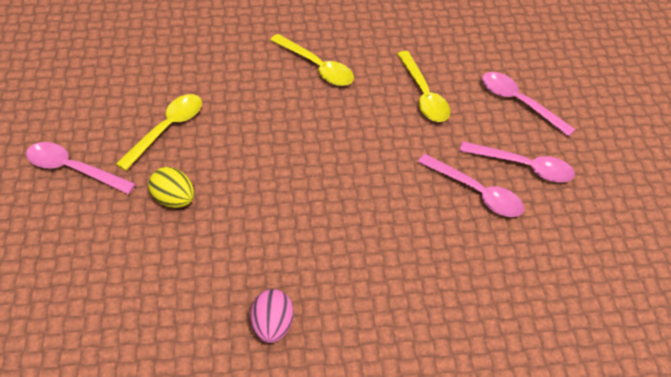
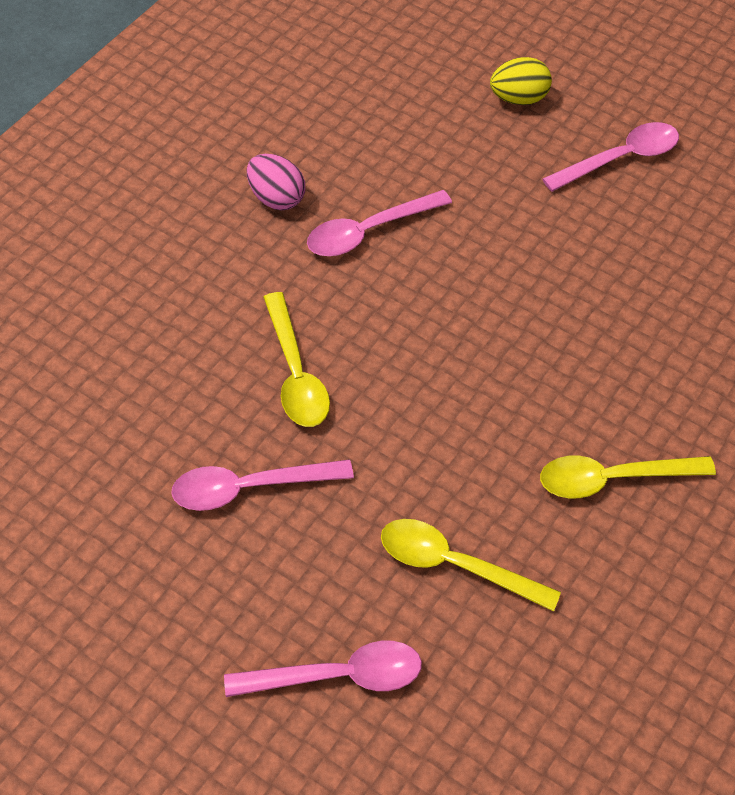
camera: 130 degrees right, 5 degrees up
(167, 129) = (619, 262): yellow spoon -> yellow spoon (295, 374)
(173, 199) = (503, 212): yellow egg -> yellow egg (518, 98)
(524, 167) = (233, 576): pink spoon -> pink spoon (368, 232)

